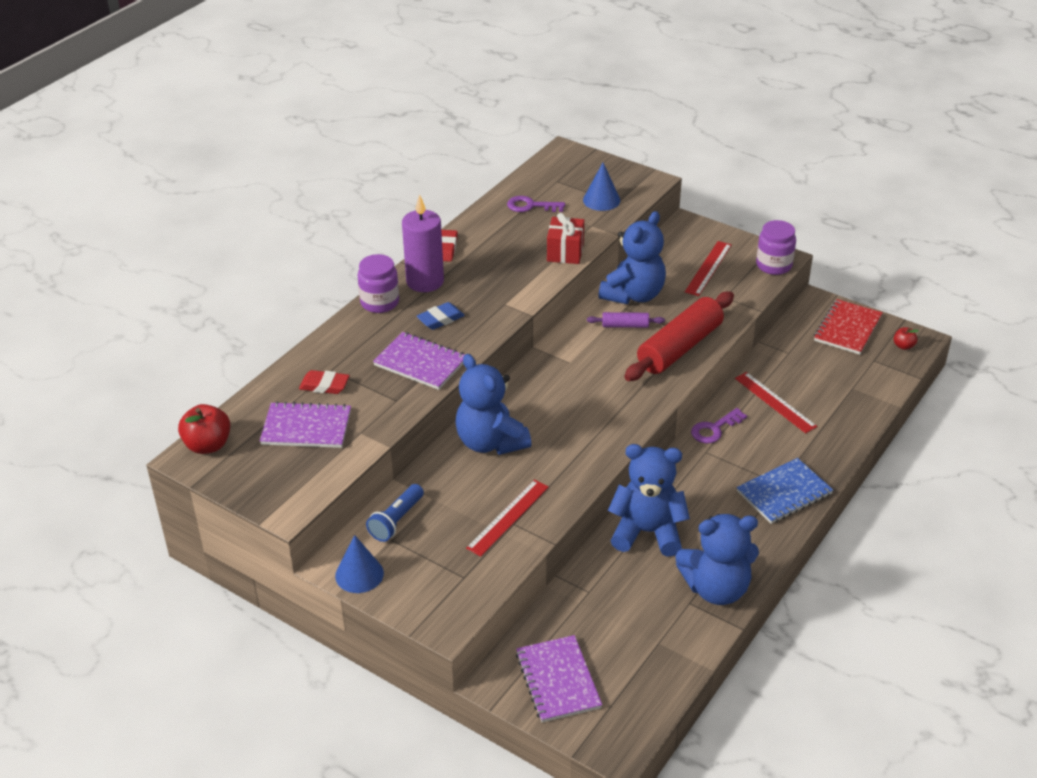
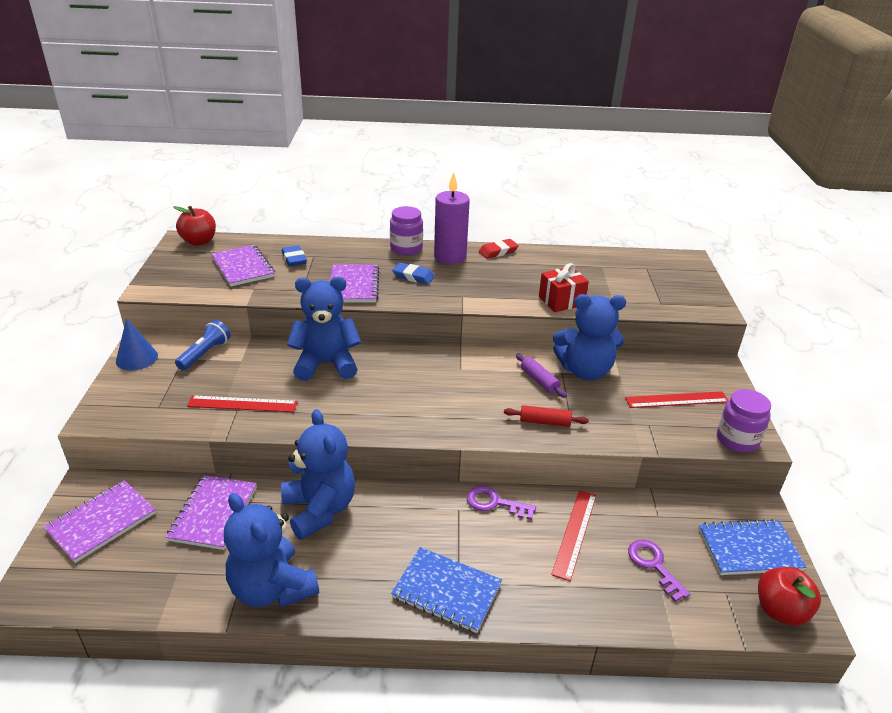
camera: 55 degrees right, 5 degrees down
(324, 385) = (294, 259): red eraser -> blue eraser
(396, 521) = (205, 353): blue flashlight -> blue flashlight turned 120 degrees clockwise
(490, 442) = (326, 364): blue teddy bear -> blue teddy bear turned 60 degrees clockwise
(531, 206) = (598, 267): purple key -> purple key (654, 565)
(601, 200) = (653, 295): blue cone -> none
(602, 601) = (213, 513): none -> purple notebook
(680, 348) = (544, 422): red rolling pin -> red rolling pin, size x0.46
(847, 329) = (749, 549): red notebook -> blue notebook
(903, 346) = (780, 611): red apple -> red apple, size x1.88

